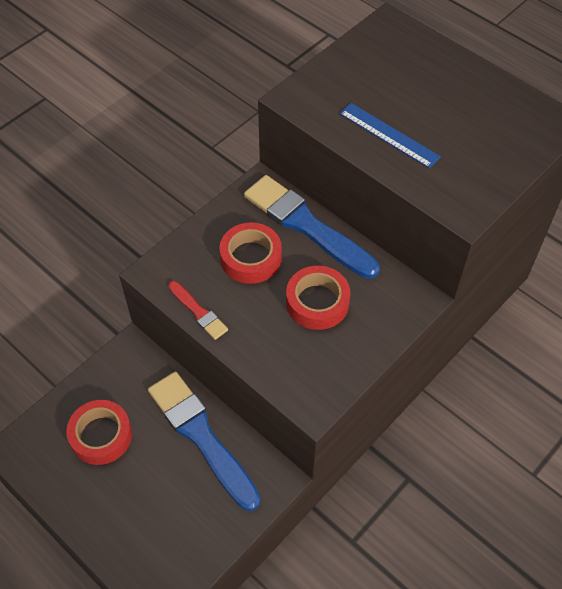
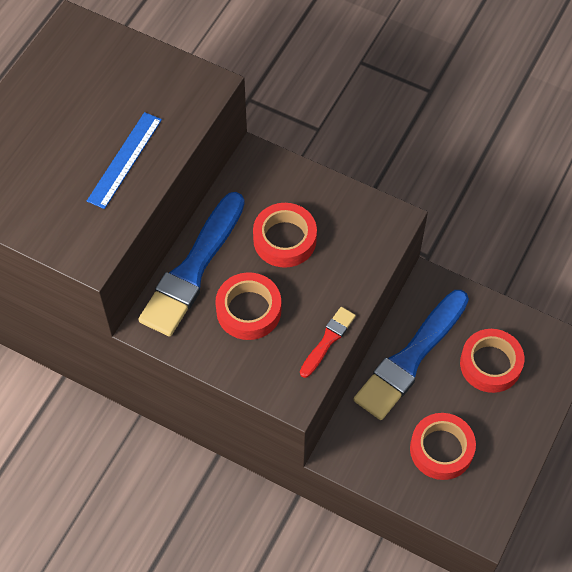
camera: 105 degrees left, 5 degrees up
(169, 509) = (490, 364): none -> red tape

